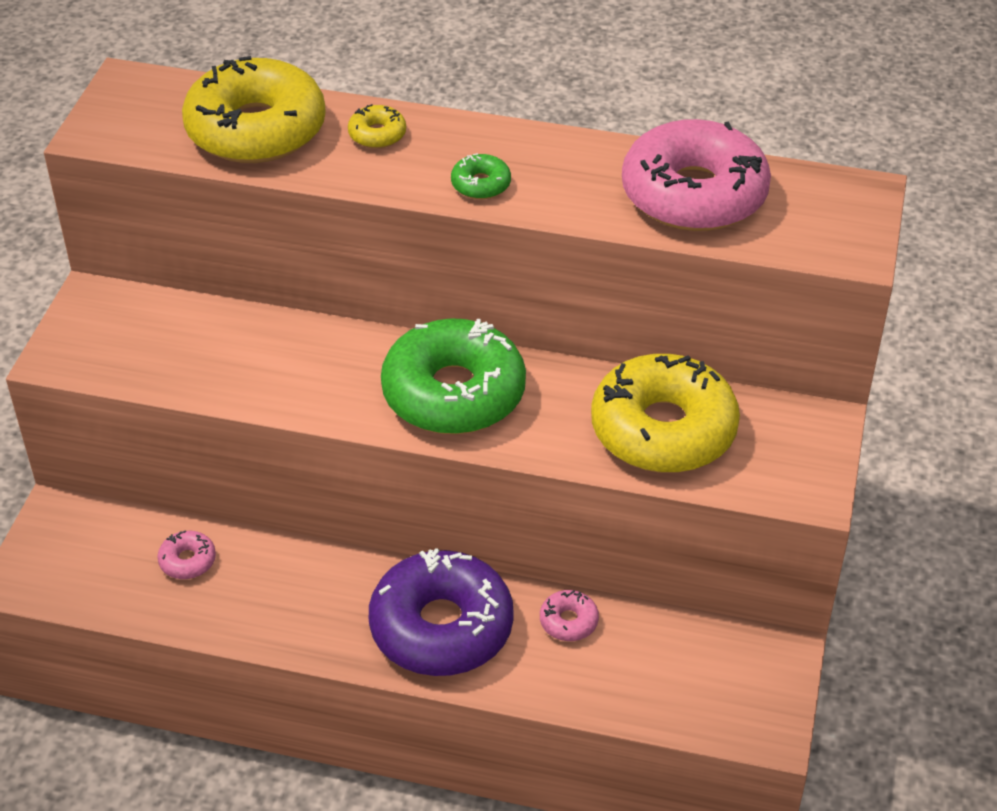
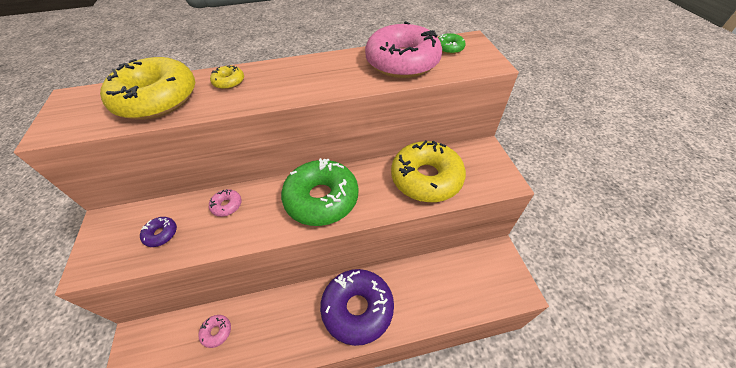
camera: 25 degrees left, 5 degrees up
(174, 350) = (161, 234): none -> purple donut
(481, 184) = (297, 88): green donut -> green donut (449, 48)
(568, 621) = (410, 278): pink donut -> pink donut (227, 205)

